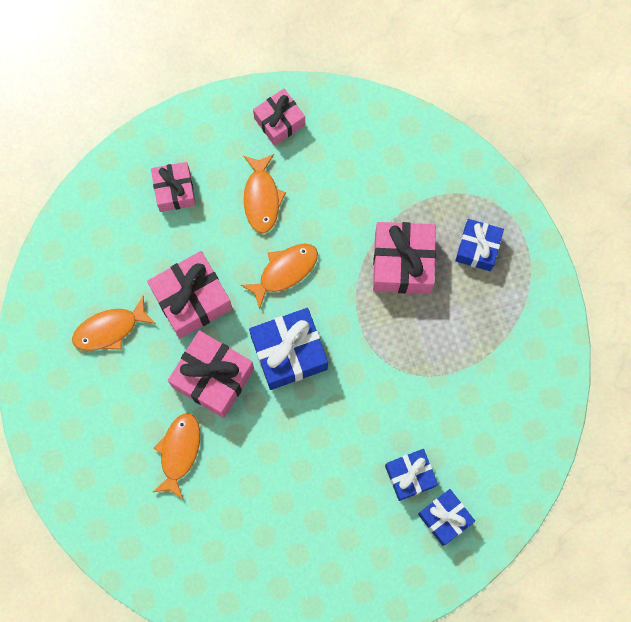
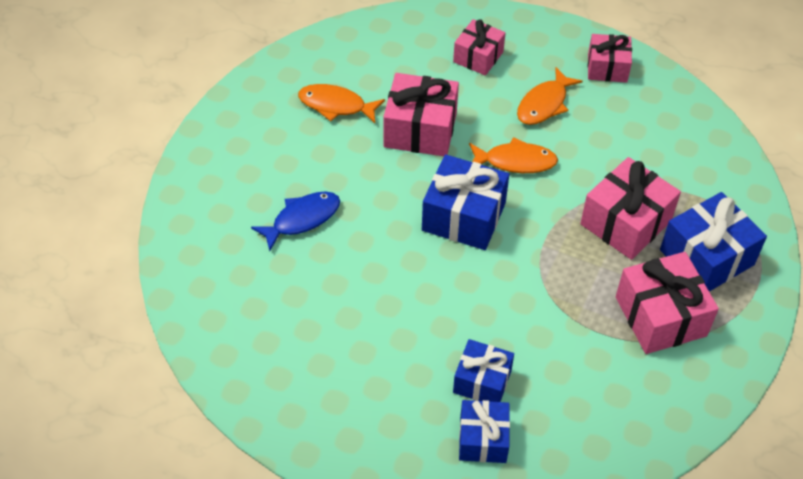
camera: 40 degrees right, 25 degrees down
(179, 452) = (302, 219): orange fish -> blue fish
(213, 377) = (383, 190): pink gift -> pink gift (660, 316)
(477, 248) = (706, 257): blue gift -> blue gift, size x1.56

